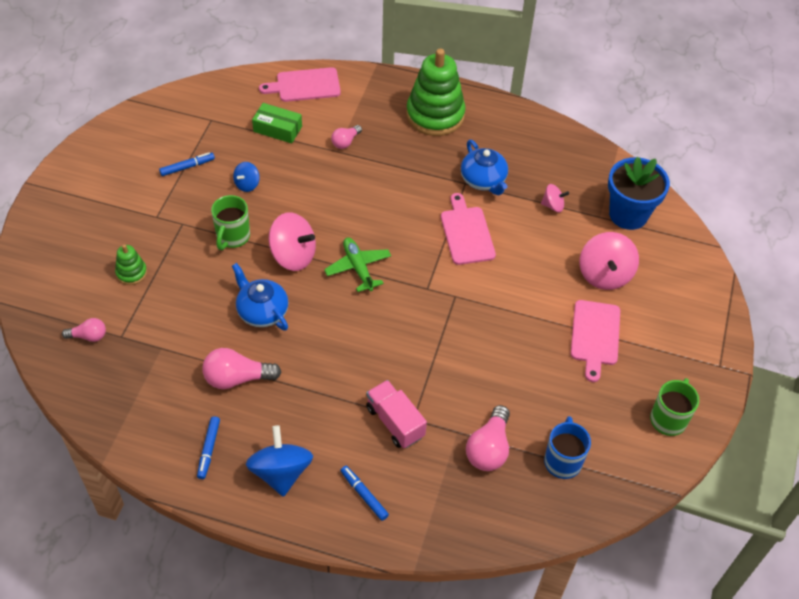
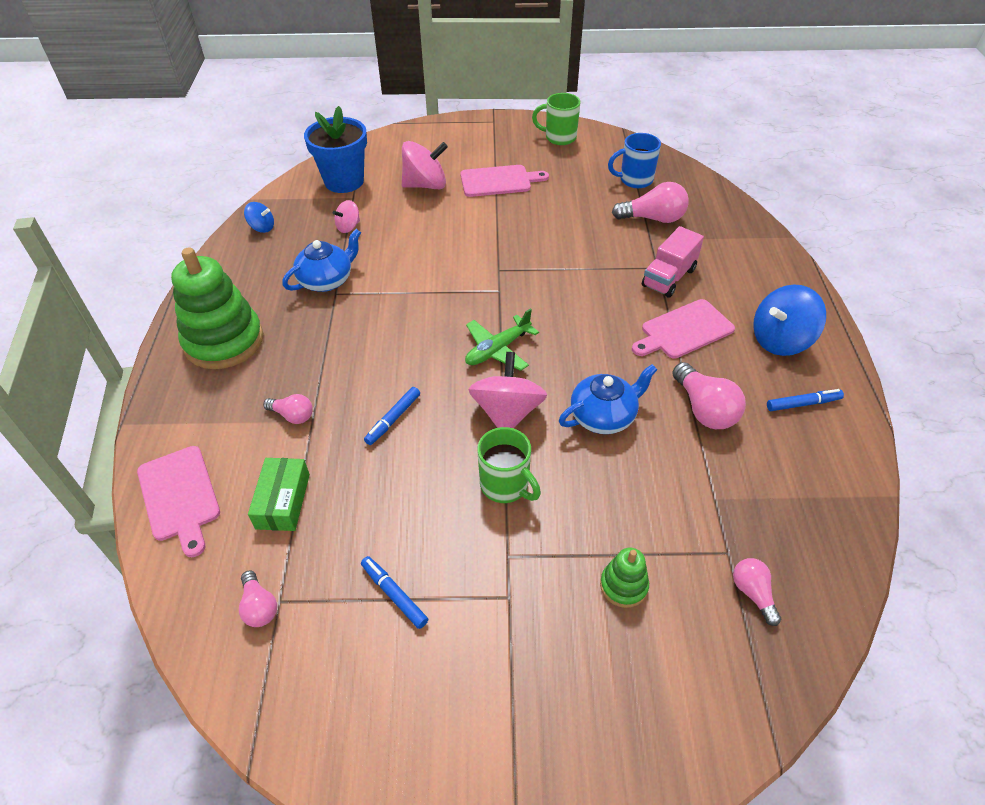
camera: 105 degrees left, 5 degrees down
(212, 111) = (259, 607): none -> pink light bulb
(232, 237) = (505, 485): green mug -> green mug turned 45 degrees clockwise
(247, 184) = (405, 502): blue spinning top -> blue spinning top (262, 228)
(262, 311) = (603, 416): blue teapot -> blue teapot turned 150 degrees counterclockwise
(364, 495) = (755, 279): blue marker -> blue marker (393, 419)
(466, 233) = (410, 278): pink cutting board -> pink cutting board (684, 331)
(553, 205) = (348, 227): pink spinning top -> pink spinning top turned 120 degrees counterclockwise

